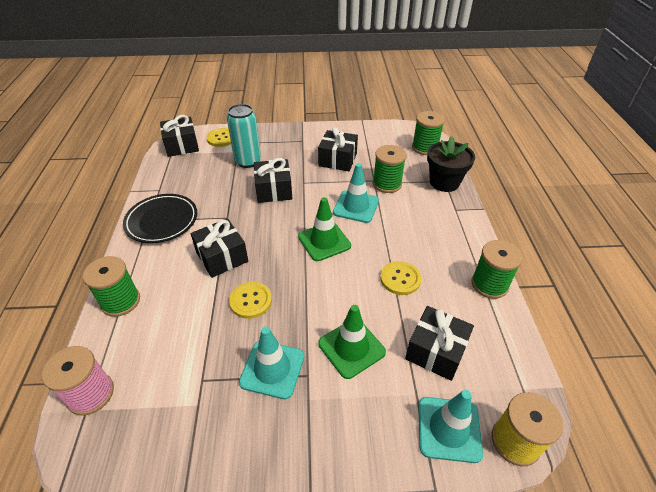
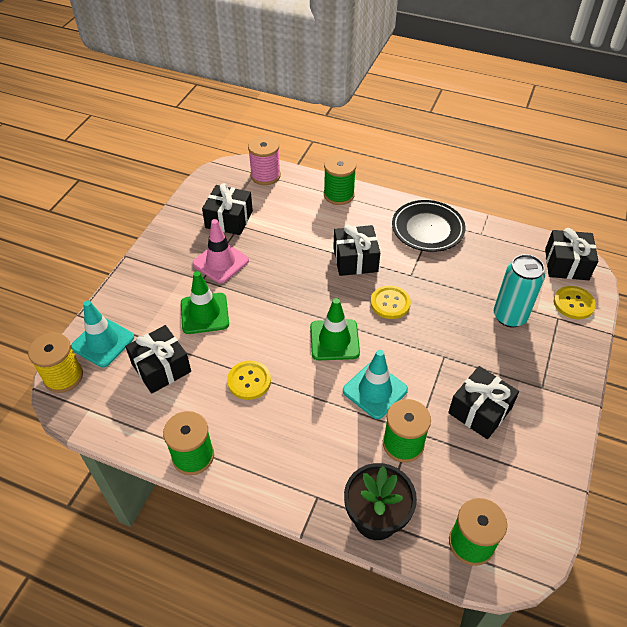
camera: 115 degrees right, 5 degrees up
(251, 301) = (292, 266): yellow button -> yellow button (390, 303)
(272, 369) = (220, 262): turquoise traffic cone -> pink traffic cone
(274, 190) = (440, 324): black gift -> black gift (229, 219)

